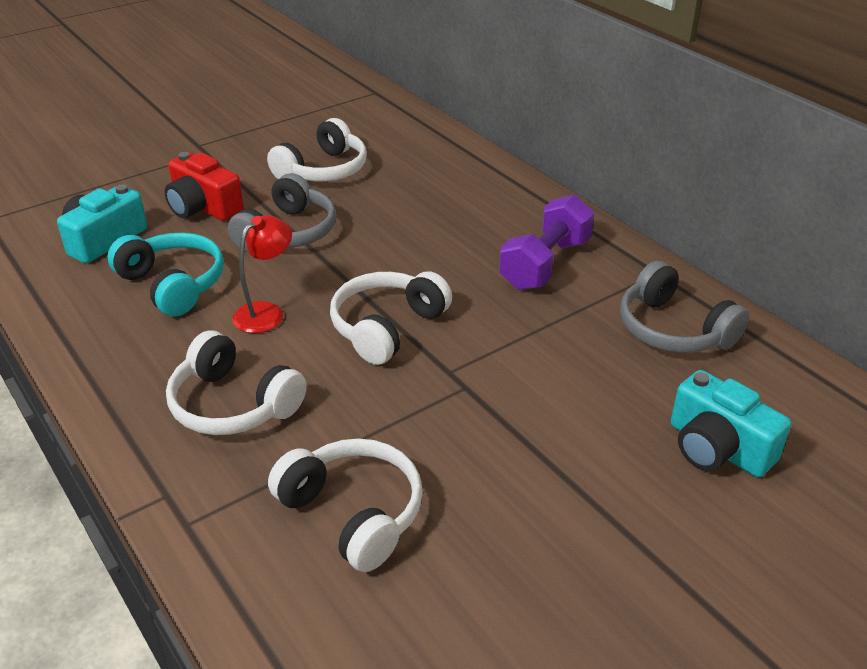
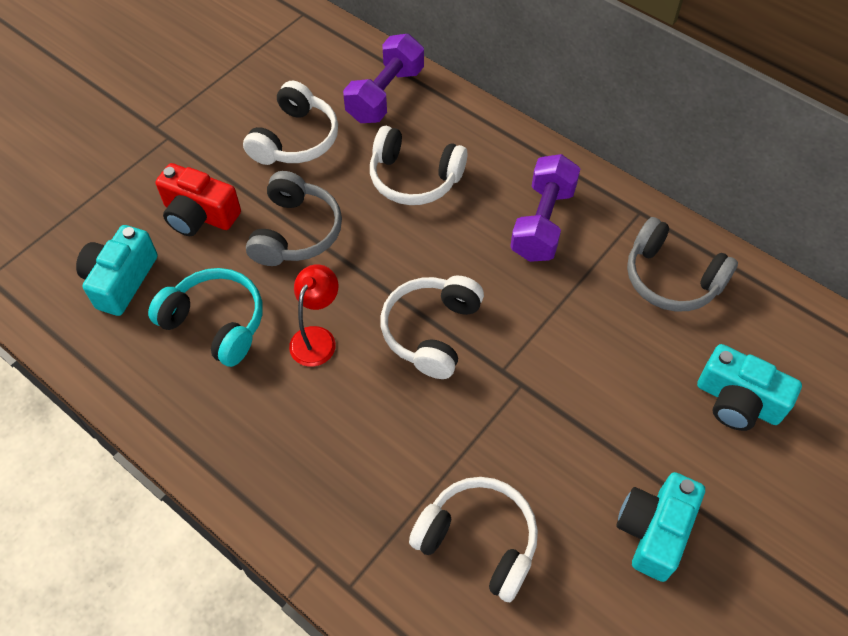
camera: 15 degrees left, 20 degrees up
(233, 404) = (333, 452): white headphones -> white headphones (414, 178)
(426, 153) = (385, 95): none -> purple dumbbell
(568, 548) = (654, 530): none -> turquoise camera

